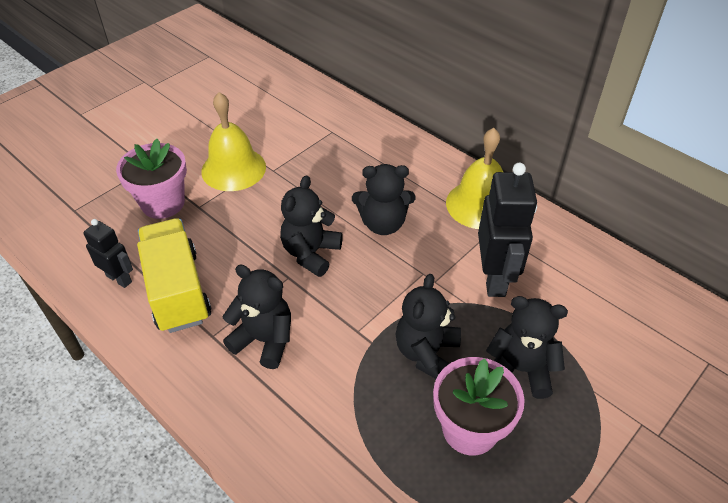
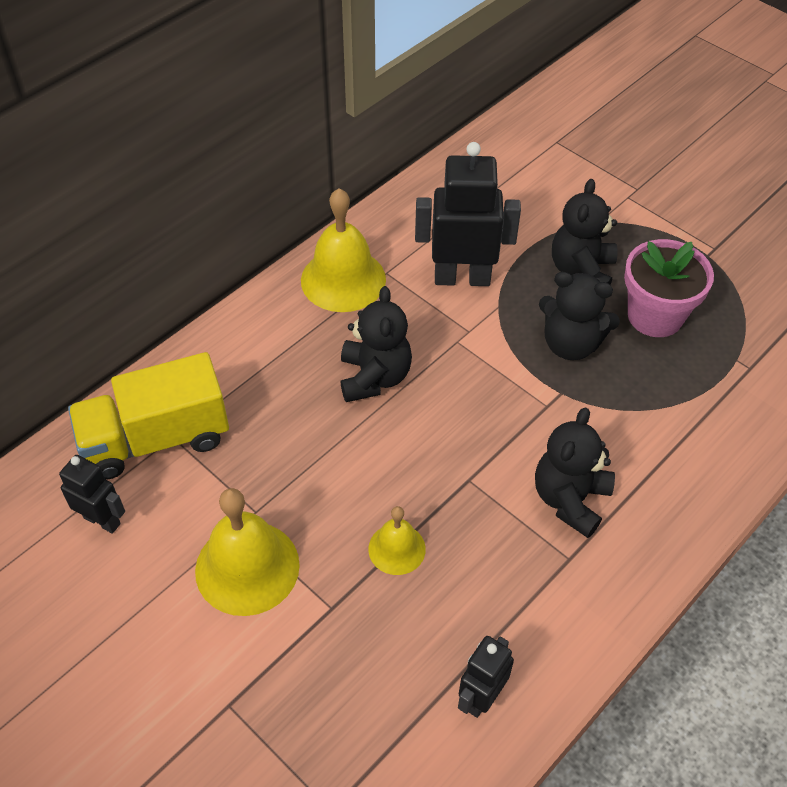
camera: 90 degrees left, 5 degrees up
(163, 203) = (321, 663): pink flower pot -> none
(178, 290) = (499, 611): yellow truck -> yellow truck (156, 439)
(236, 237) = (397, 549): none -> yellow bell
(274, 110) = (102, 520): none -> black robot
(311, 253) = (427, 456): black teddy bear -> none

